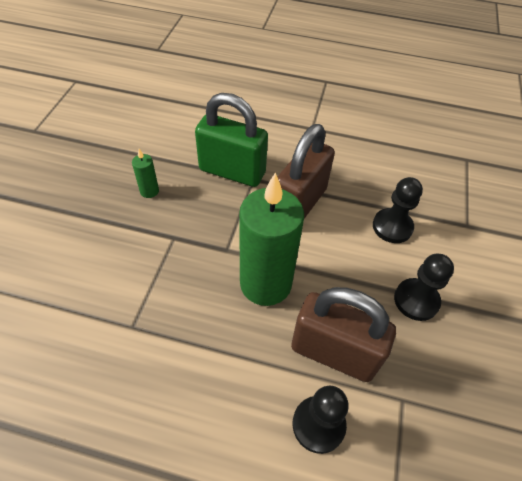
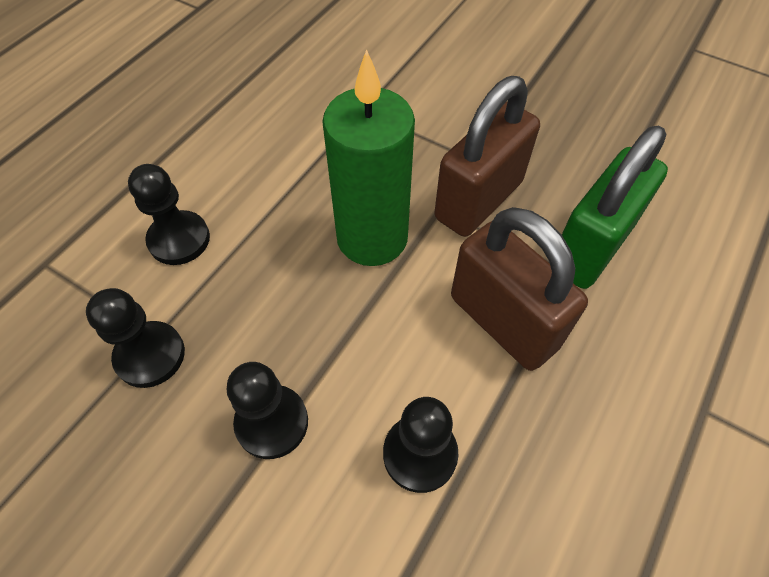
camera: 110 degrees right, 5 degrees up
(149, 191) = (562, 146): green candle -> none
(334, 353) = (247, 282): brown padlock -> brown padlock (478, 200)
(417, 395) = (150, 355): none -> black pawn

